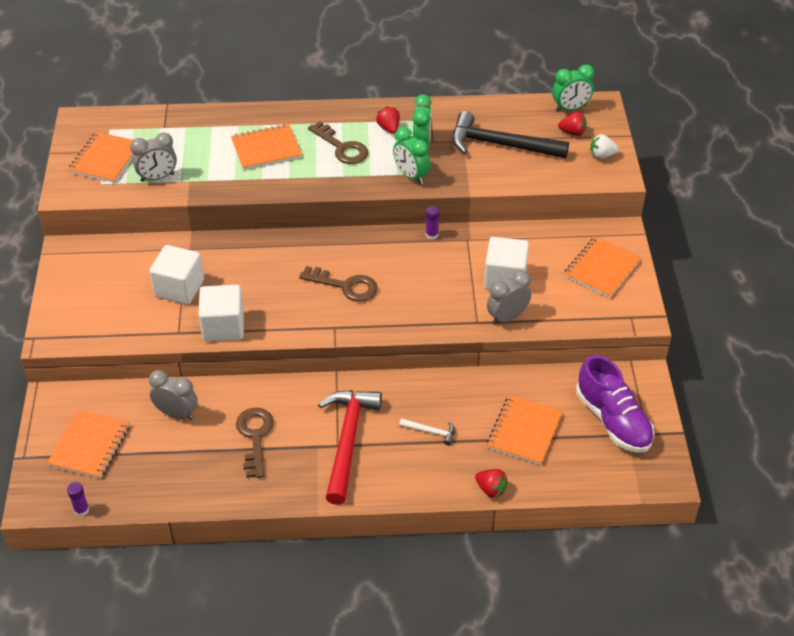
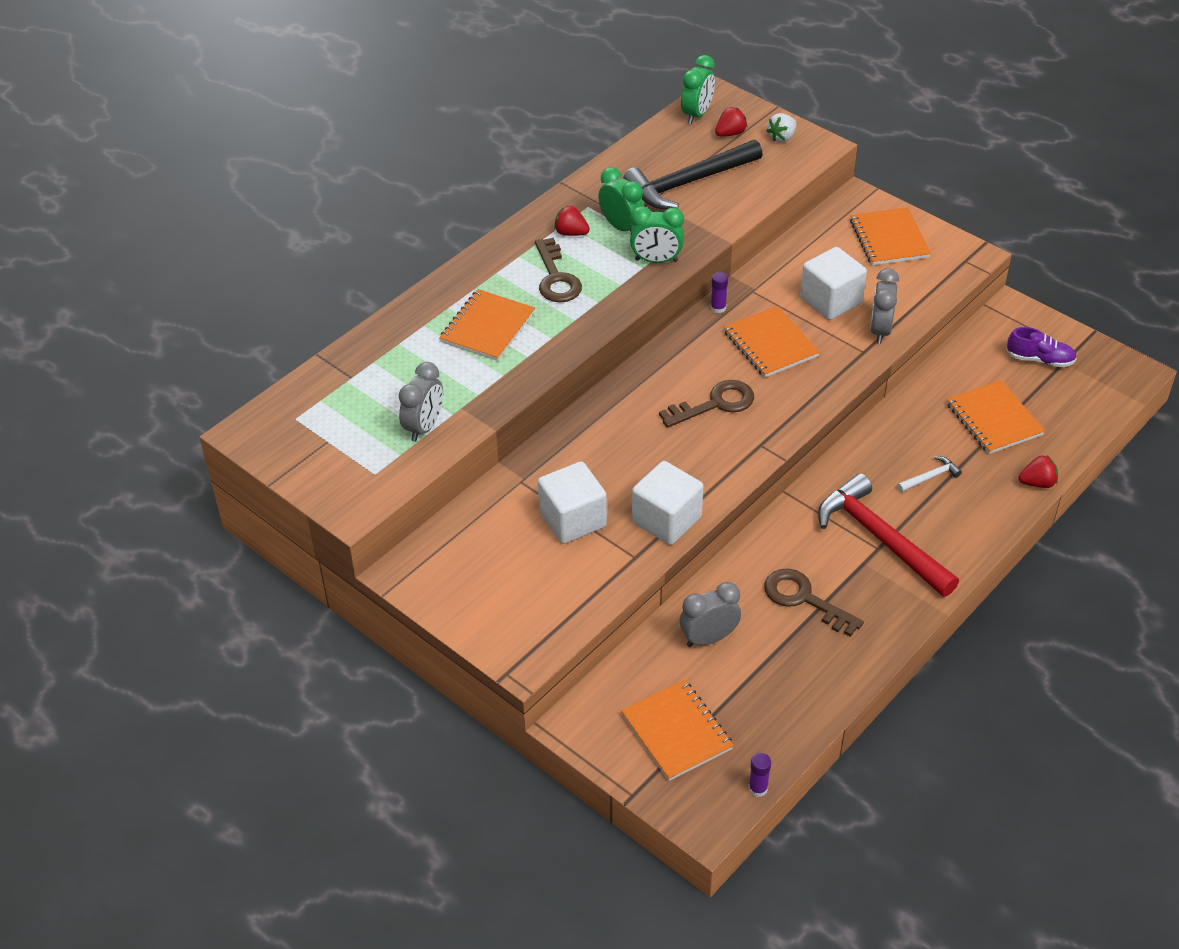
camera: 45 degrees left, 0 degrees up
(105, 159) = (340, 448): orange notebook -> orange notebook (770, 344)
(342, 147) = (556, 278): brown key -> brown key turned 75 degrees clockwise
(613, 420) = (1039, 359): purple shoe -> purple shoe, size x0.58

